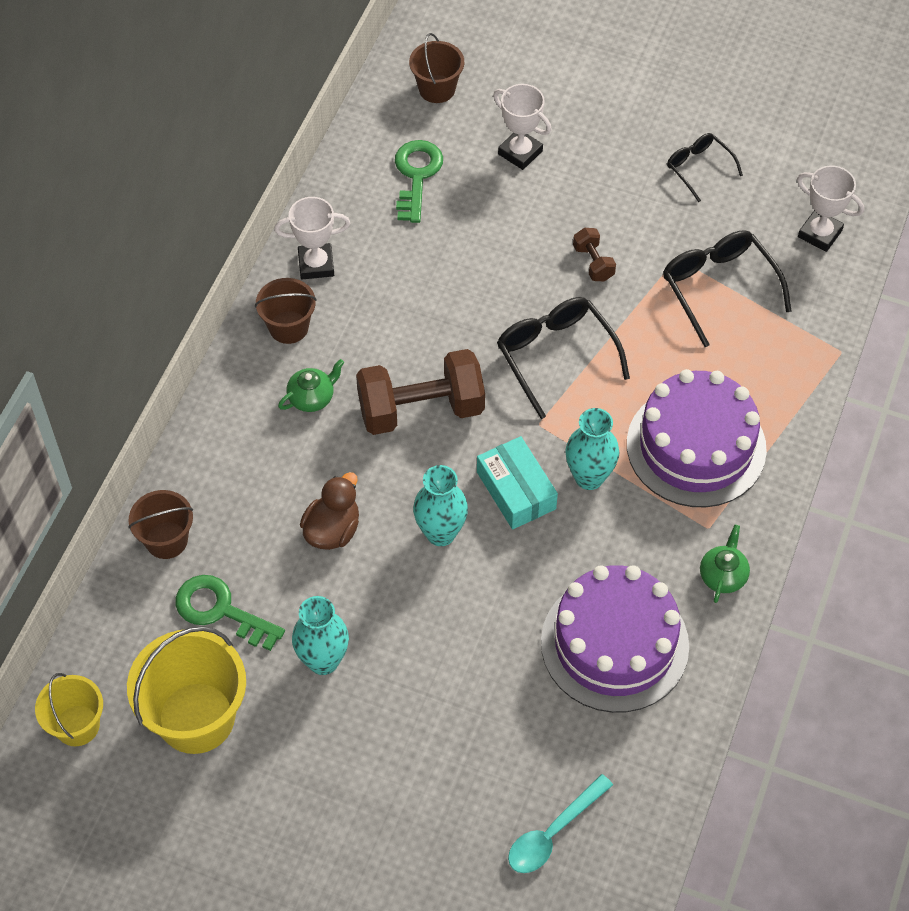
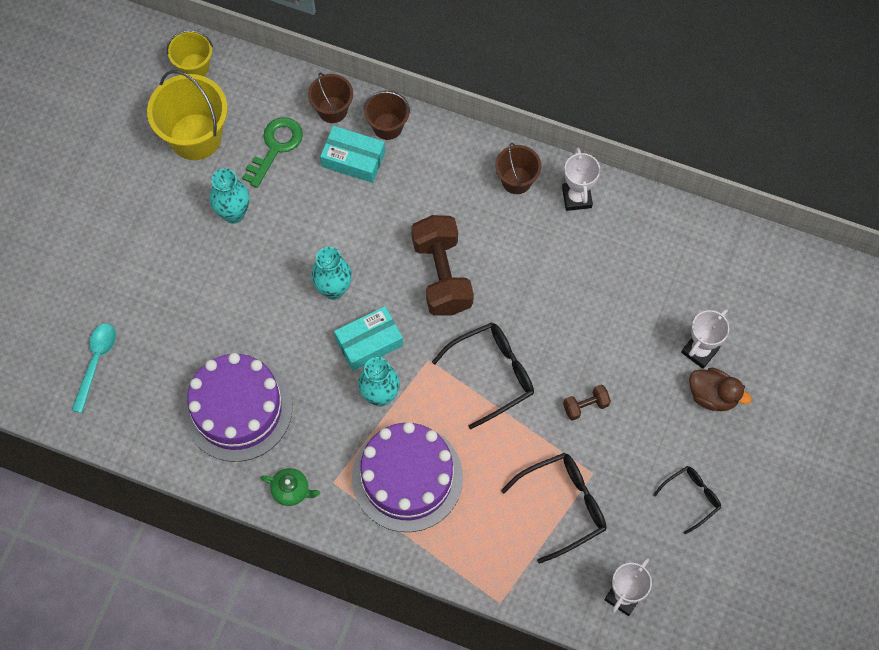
camera: 90 degrees right, 10 degrees up
(246, 513) = (353, 159): none -> turquoise box
(312, 397) = (452, 199): green teapot -> none
(332, 530) = (338, 216): brown duck -> brown duck (713, 395)
(416, 175) = (670, 270): green key -> none
(437, 89) = (765, 285): brown bucket -> brown bucket (387, 126)
(553, 832) = (96, 362): turquoise spoon -> turquoise spoon turned 60 degrees clockwise

